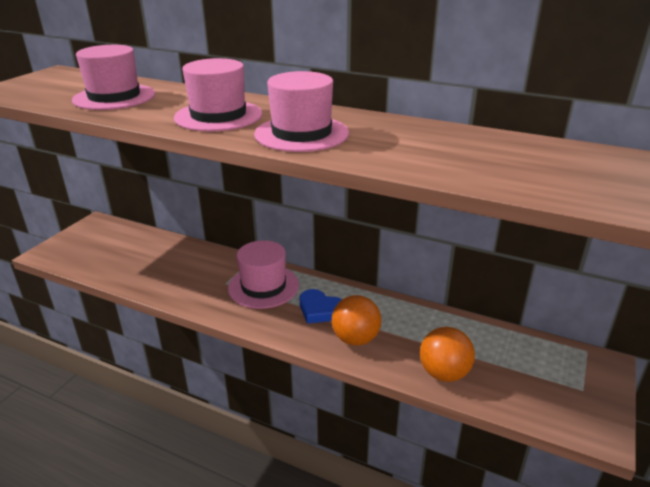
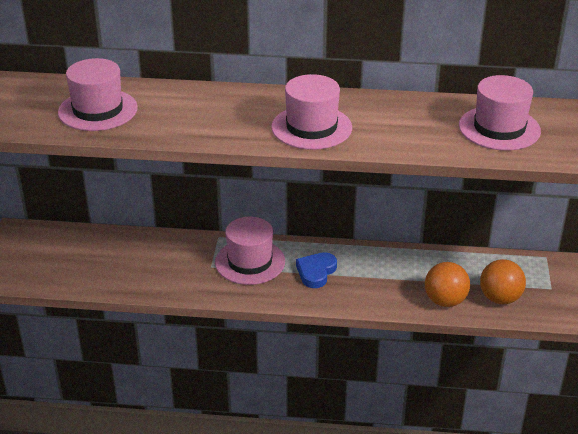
camera: 20 degrees left, 5 degrees up
(218, 116) = (222, 118): pink hat -> pink hat (499, 128)
(320, 310) = (316, 272): blue heart -> blue heart turned 105 degrees clockwise
(355, 339) = (361, 290): orange ball -> orange ball (500, 298)

